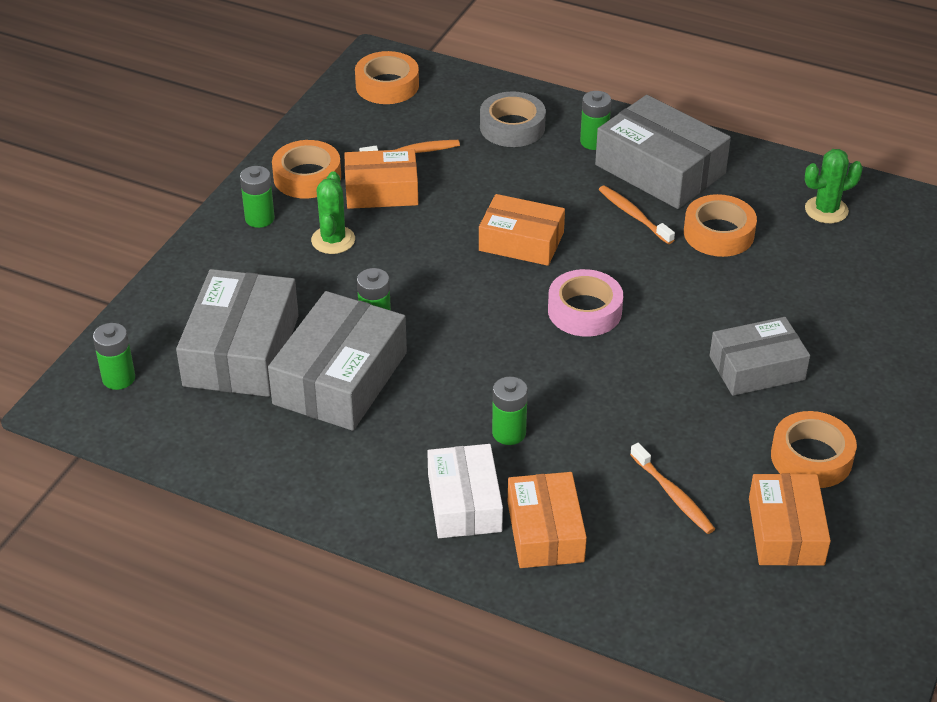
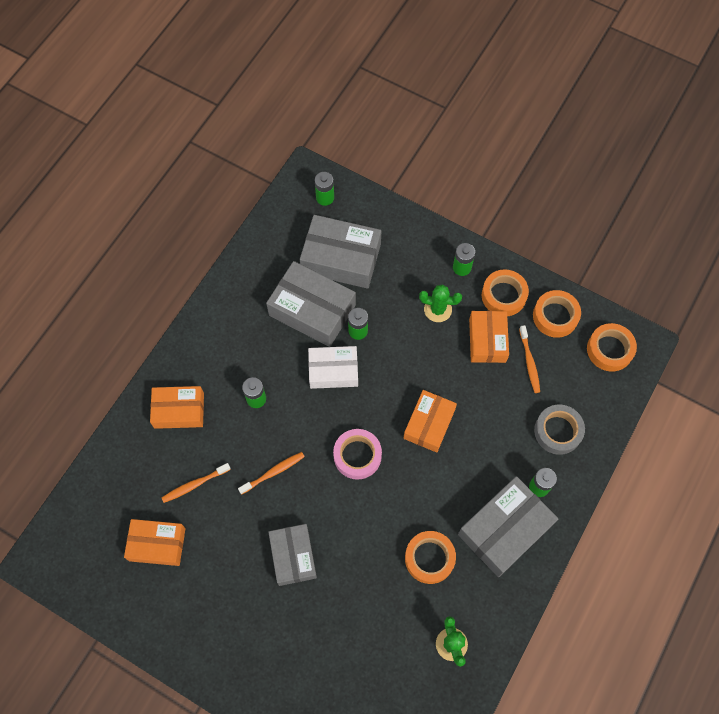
camera: 95 degrees right, 25 degrees up
(464, 502) = (206, 370): white box -> white box (333, 371)
(633, 215) = (453, 502): orange toothbrush -> orange toothbrush (273, 472)
(811, 457) = (212, 573): orange tape -> orange tape (555, 316)

